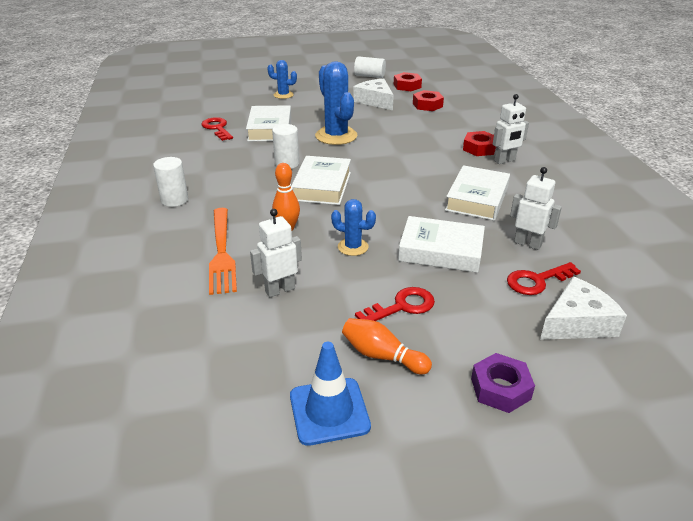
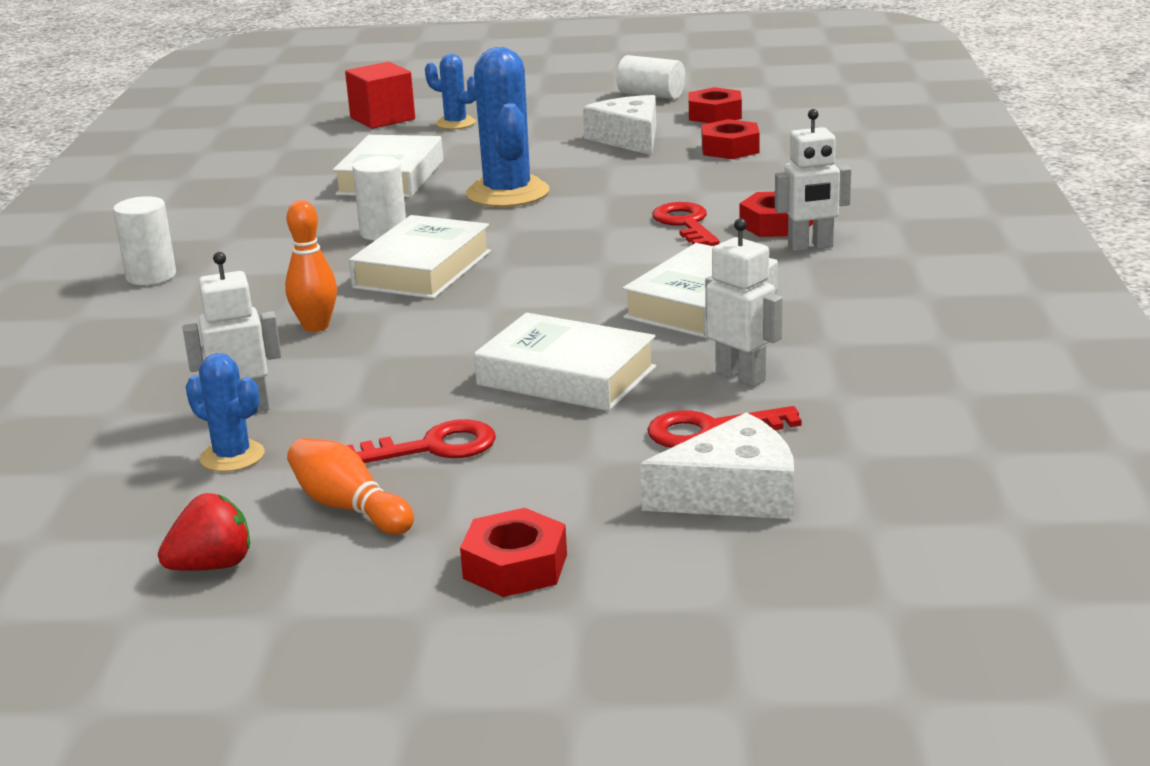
camera: 15 degrees right, 10 degrees down
(217, 128) = (295, 173): red key -> red key (686, 224)
(222, 253) = (181, 354): orange fork -> none
(244, 93) = (382, 118): none -> red cube
(329, 411) = (212, 566): blue traffic cone -> red strawberry
(353, 247) = (411, 360): blue cactus -> blue cactus (232, 456)
(500, 388) = (515, 566): purple nut -> red nut

